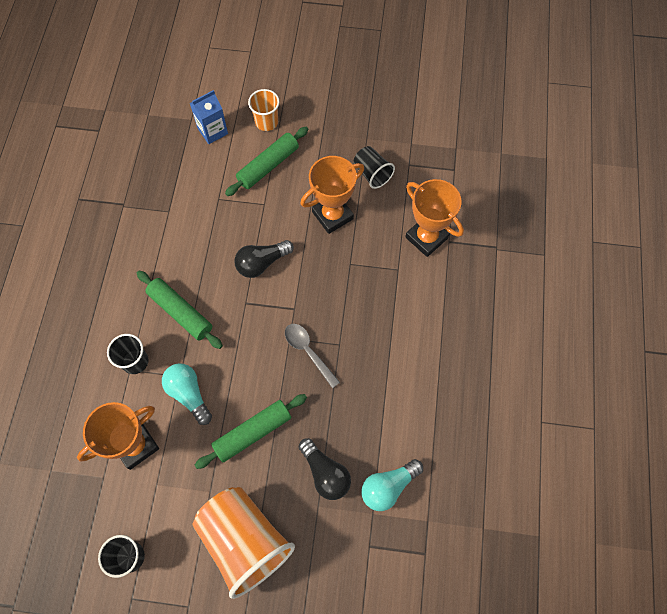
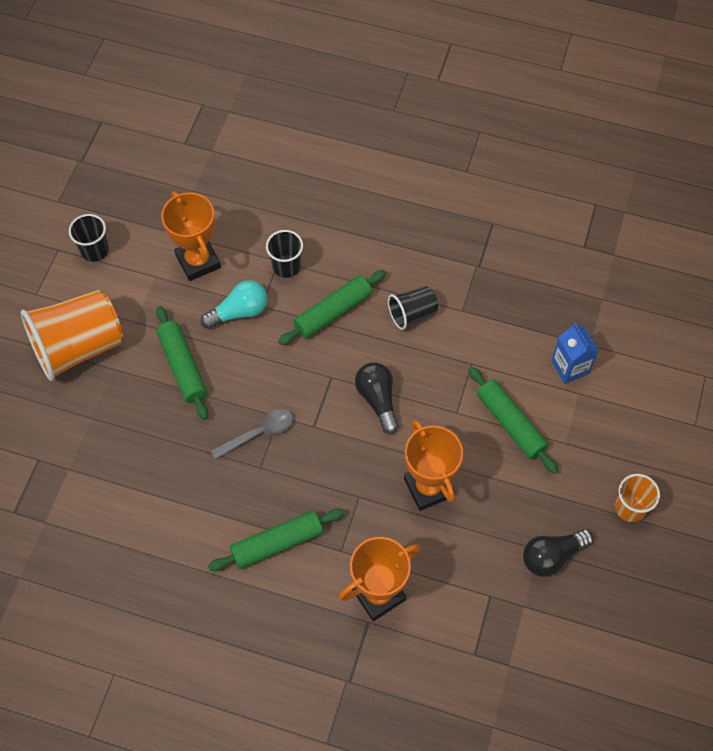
camera: 100 degrees right, 5 degrees down
(266, 122) = (577, 430): orange cup -> orange cup (630, 508)
(325, 473) = (122, 430): black light bulb -> black light bulb (552, 556)
(372, 174) = (482, 546): black cup -> black cup (412, 314)
(388, 487) = (90, 489): turquoise light bulb -> none
(402, 318) = (277, 543): none -> green rolling pin

